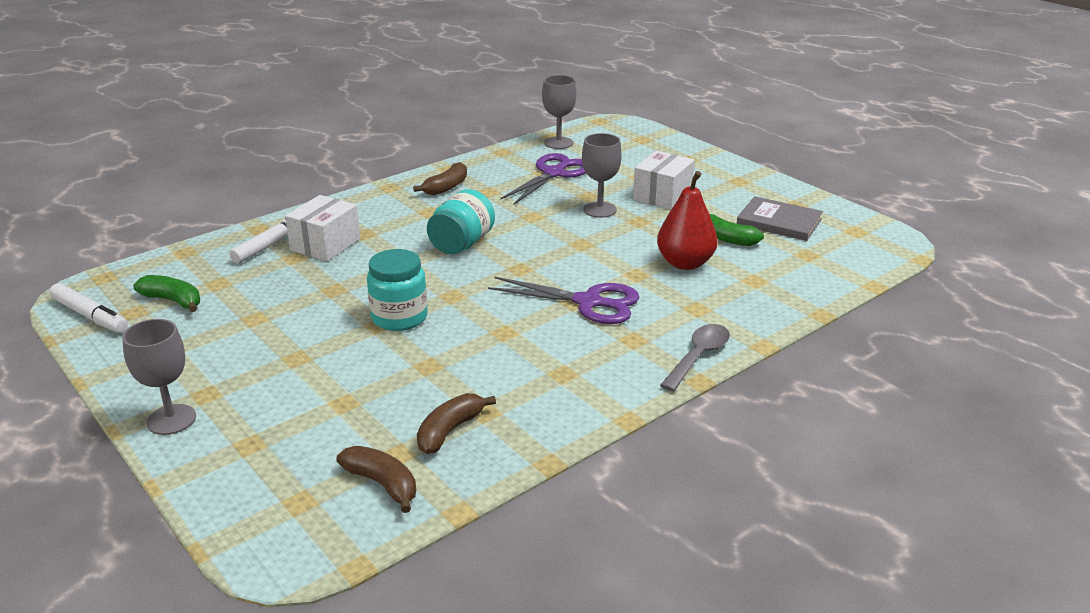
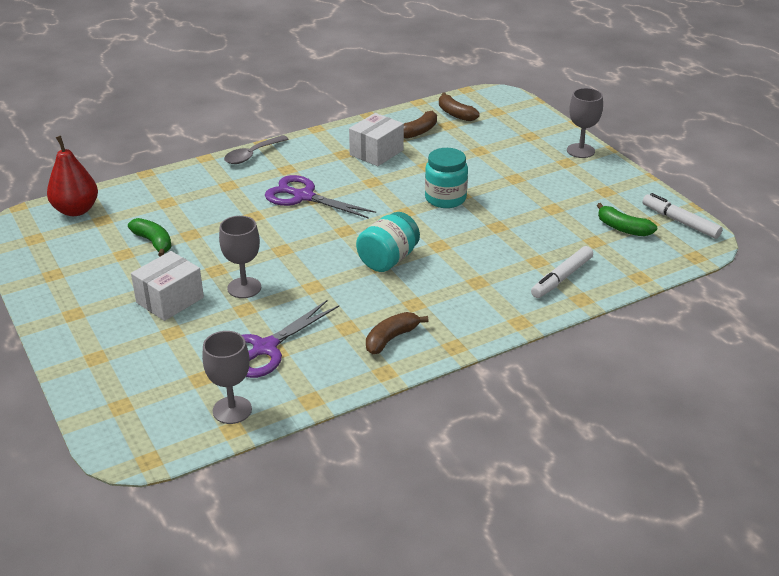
camera: 170 degrees left, 5 degrees up
(325, 244) = (512, 272): white box -> white box (376, 152)
(685, 263) = (208, 221): red pear -> red pear (76, 210)
(779, 222) = (89, 255): grey book -> none

